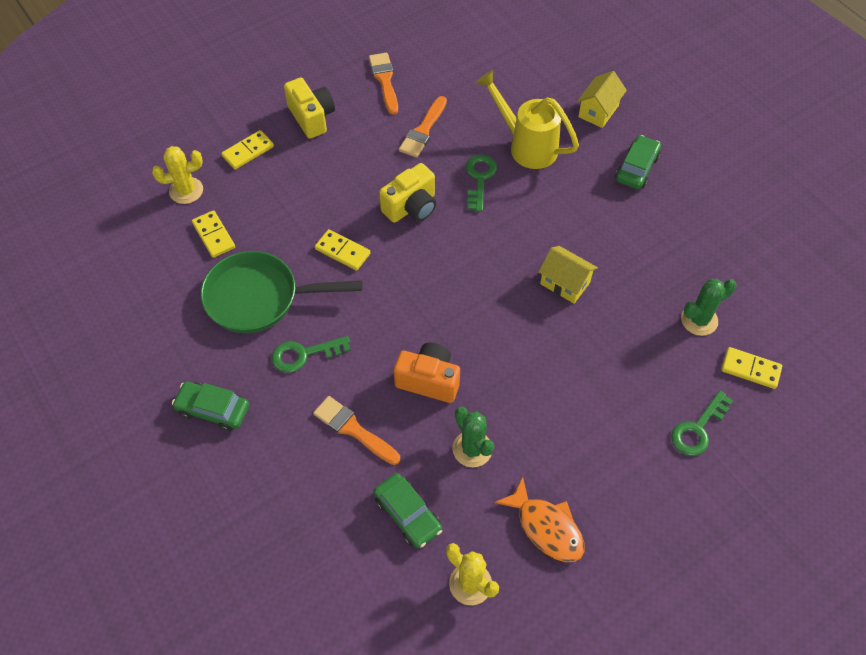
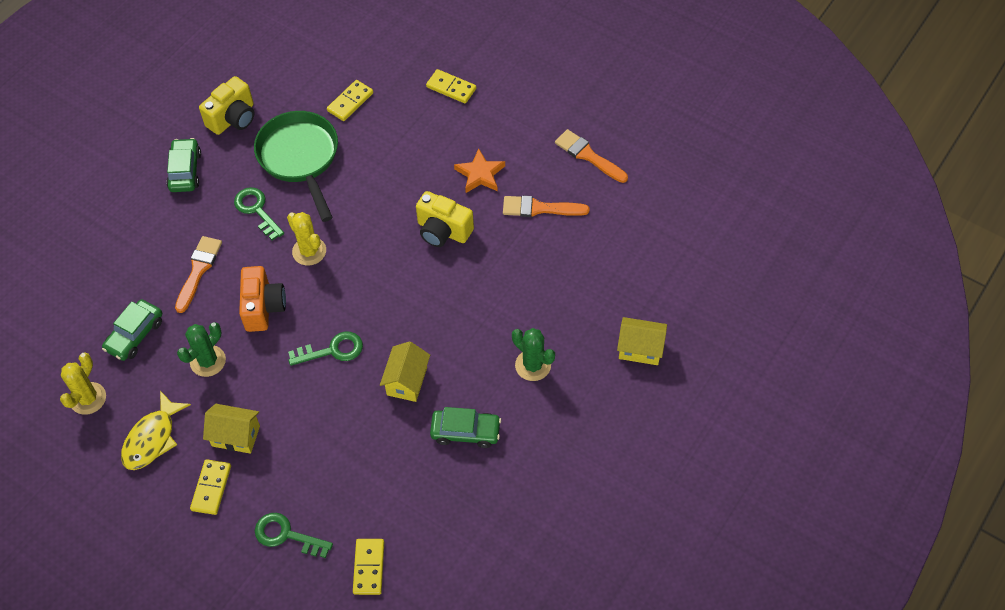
camera: 70 degrees right, 0 degrees up
(186, 191) = (388, 64): yellow cactus -> yellow cactus (309, 251)
(312, 117) = (513, 118): yellow camera -> yellow camera (233, 118)
(342, 251) = (371, 197): yellow domino -> yellow domino (211, 488)
(362, 160) = (480, 174): none -> orange star
(384, 80) = (588, 155): orange brush -> orange brush turned 105 degrees counterclockwise
(479, 178) = (501, 273): green key -> green key (332, 350)
(526, 145) = (562, 299): yellow watering can -> none
(546, 527) = (152, 438): orange fish -> yellow fish
(572, 445) = (236, 436): none -> yellow house
(637, 168) = (578, 405): green car -> green car (465, 432)
(699, 320) = (409, 508): green cactus -> green cactus (533, 365)

